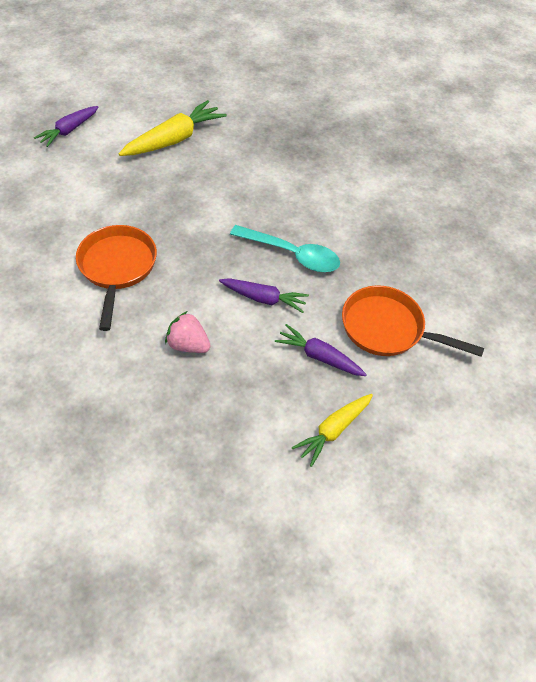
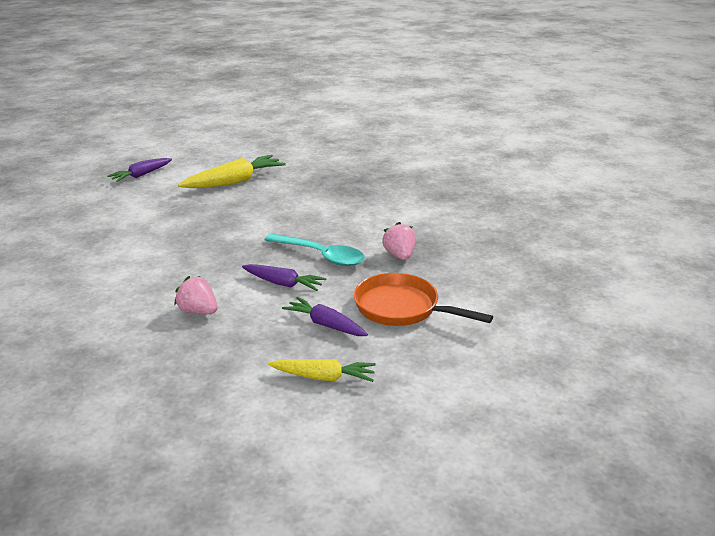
camera: 10 degrees right, 25 degrees down
(117, 268) = (150, 259): orange pan -> none
(333, 430) = (324, 377): yellow carrot -> yellow carrot turned 135 degrees counterclockwise
(370, 251) = (399, 255): none -> pink strawberry

